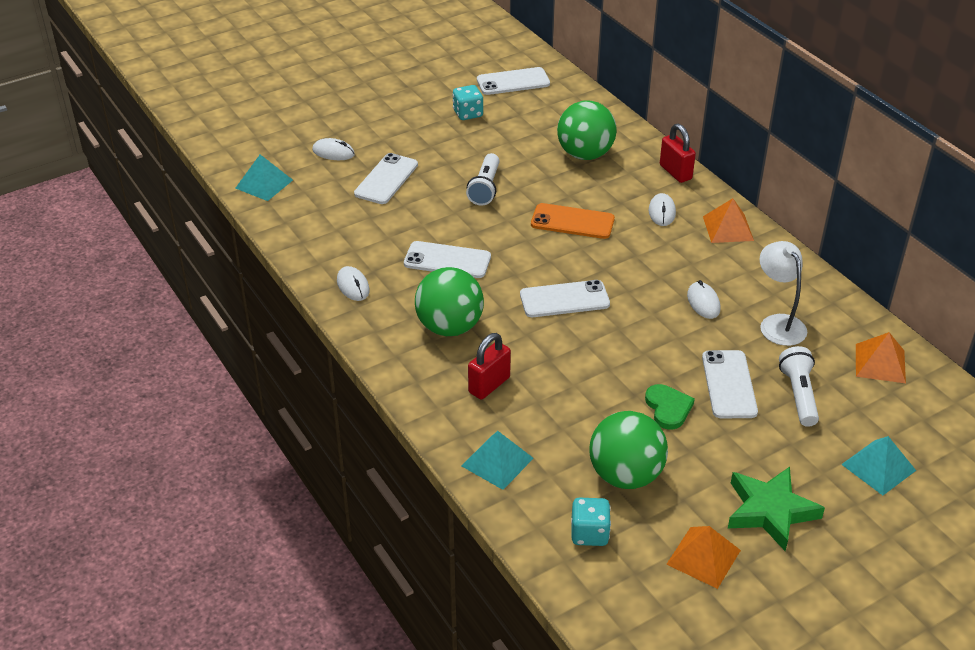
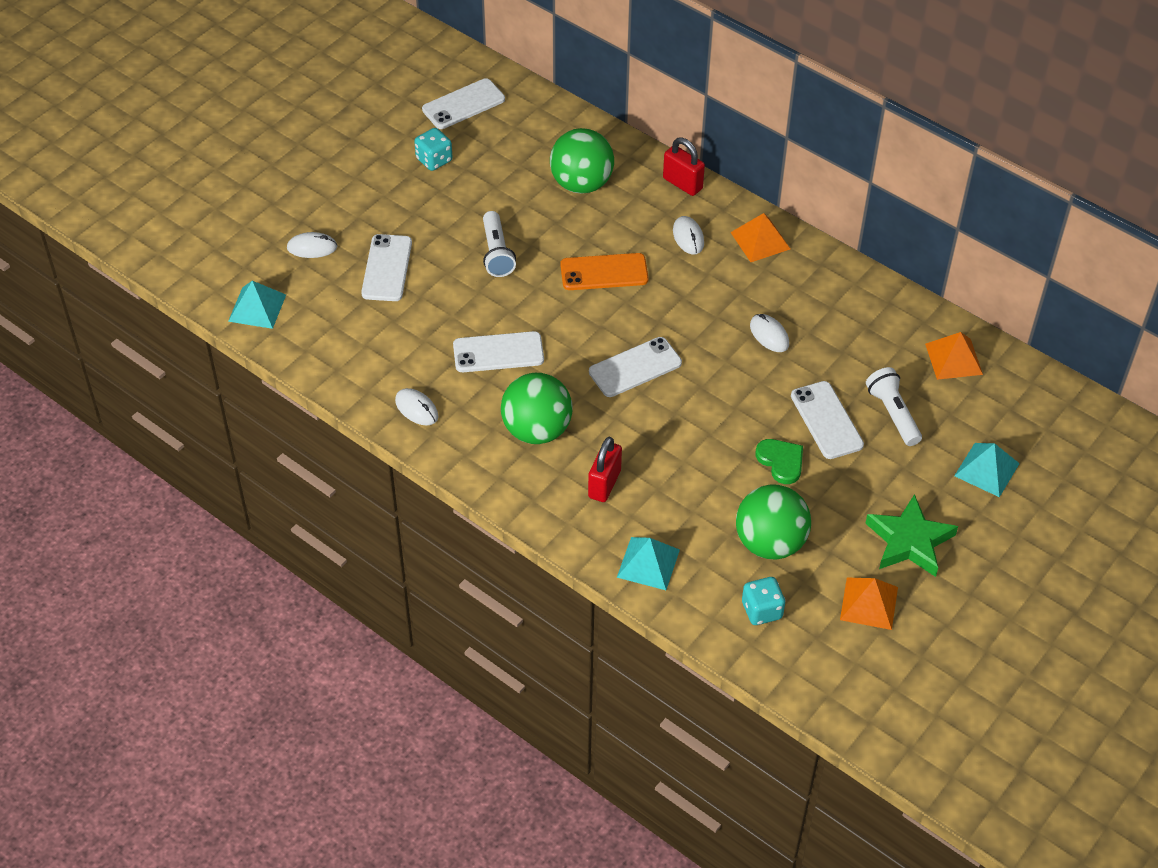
camera: 20 degrees left, 10 degrees up
(778, 323) = (847, 340): white lamp -> none

